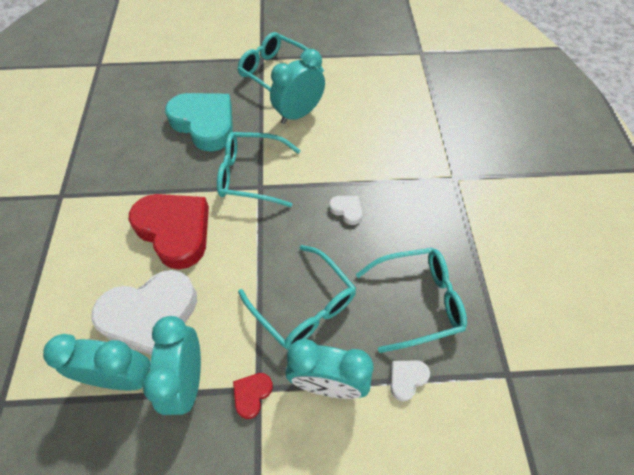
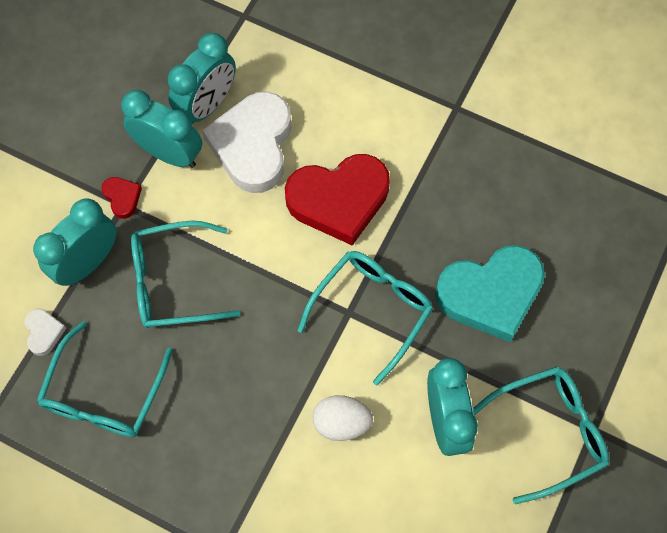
camera: 120 degrees right, 10 degrees up
(335, 158) = (341, 423): none -> white egg
(347, 210) = (256, 390): white heart -> none

